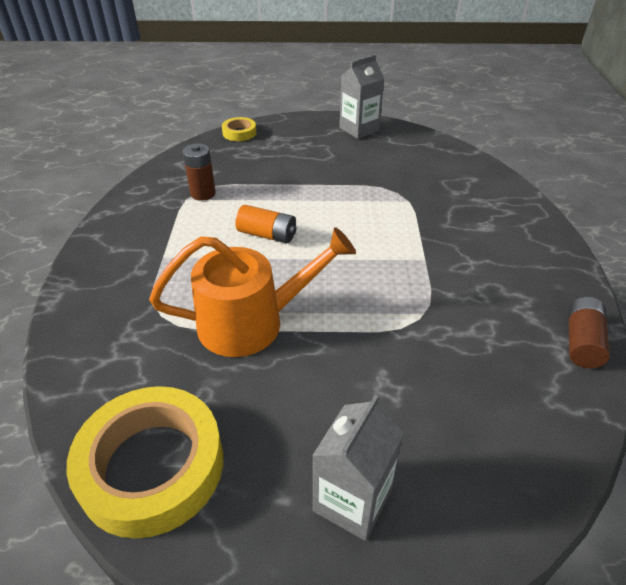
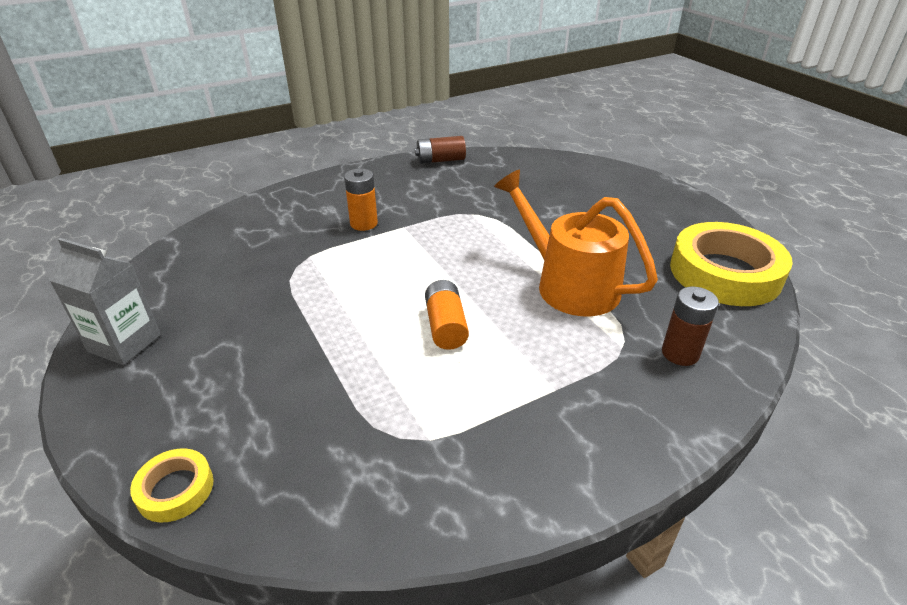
camera: 120 degrees left, 5 degrees down
(203, 193) = (404, 427): brown battery -> brown battery (680, 353)
(352, 500) = (639, 202): grey carton -> none
(444, 238) = (363, 223): none -> orange battery

